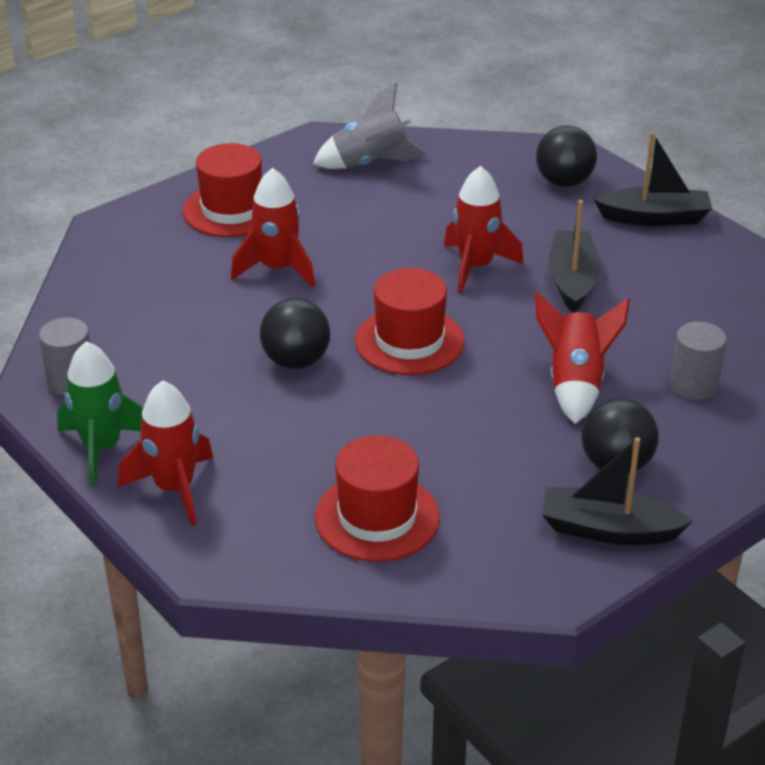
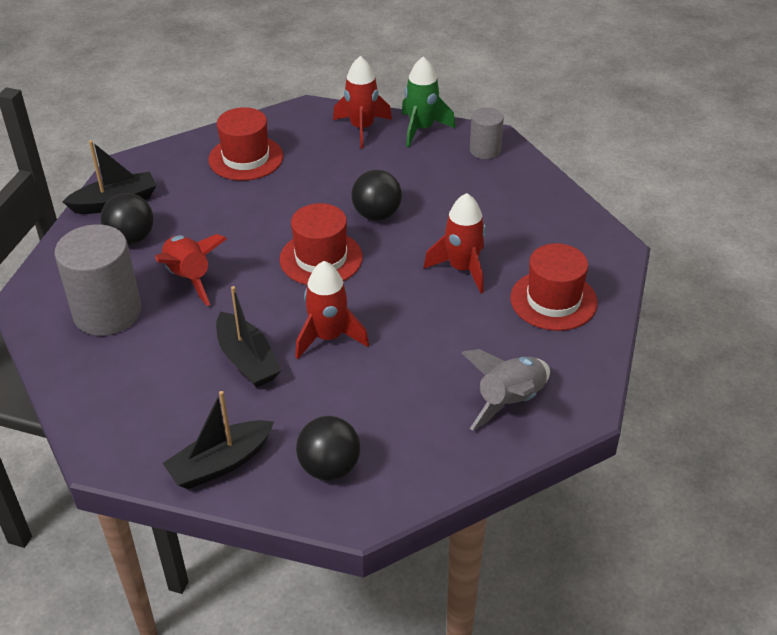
camera: 145 degrees right, 5 degrees up
(694, 385) = (107, 312): grey cylinder -> grey cylinder, size x1.82

